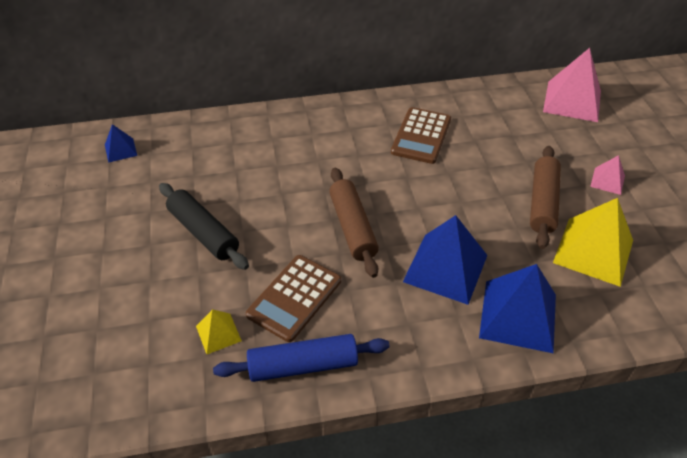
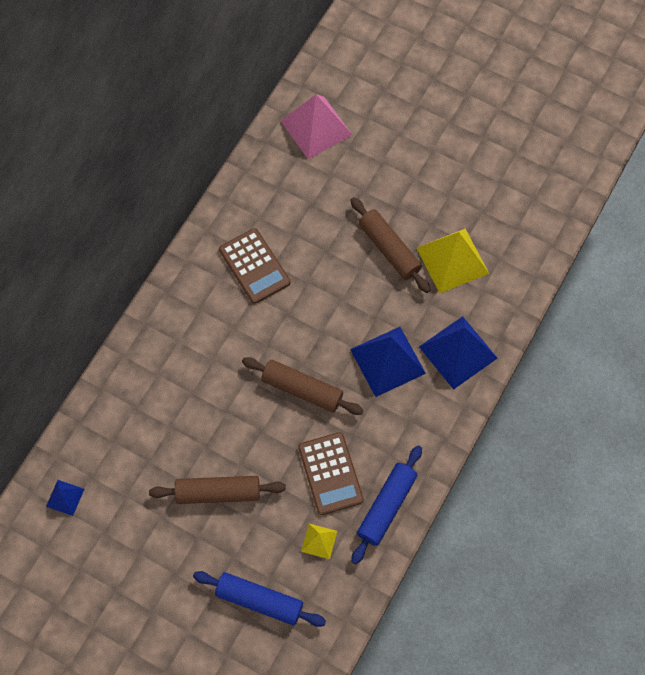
camera: 50 degrees left, 20 degrees up
(119, 326) = (259, 600): none -> blue rolling pin
(203, 233) = (218, 493): black rolling pin -> brown rolling pin
(607, 181) = (408, 189): pink pyramid -> none

